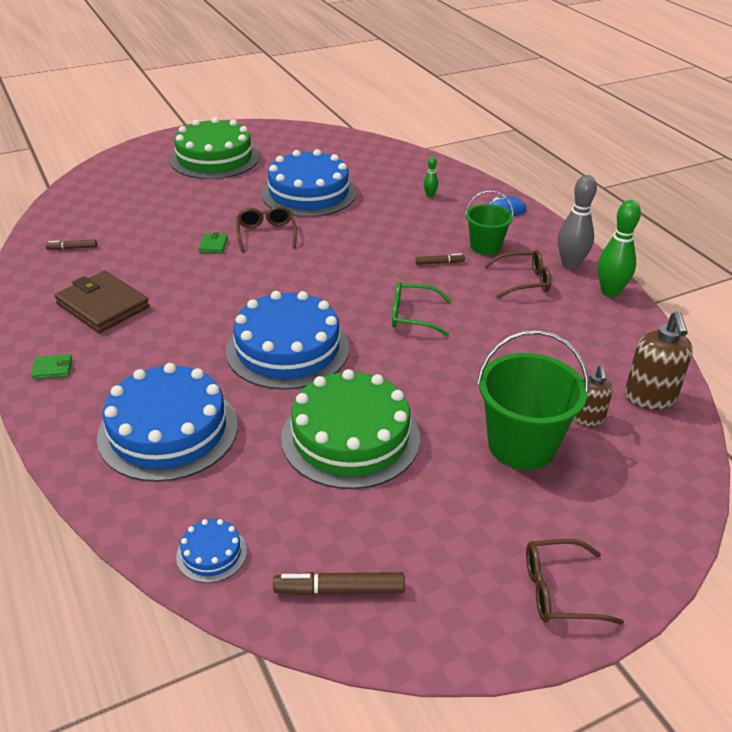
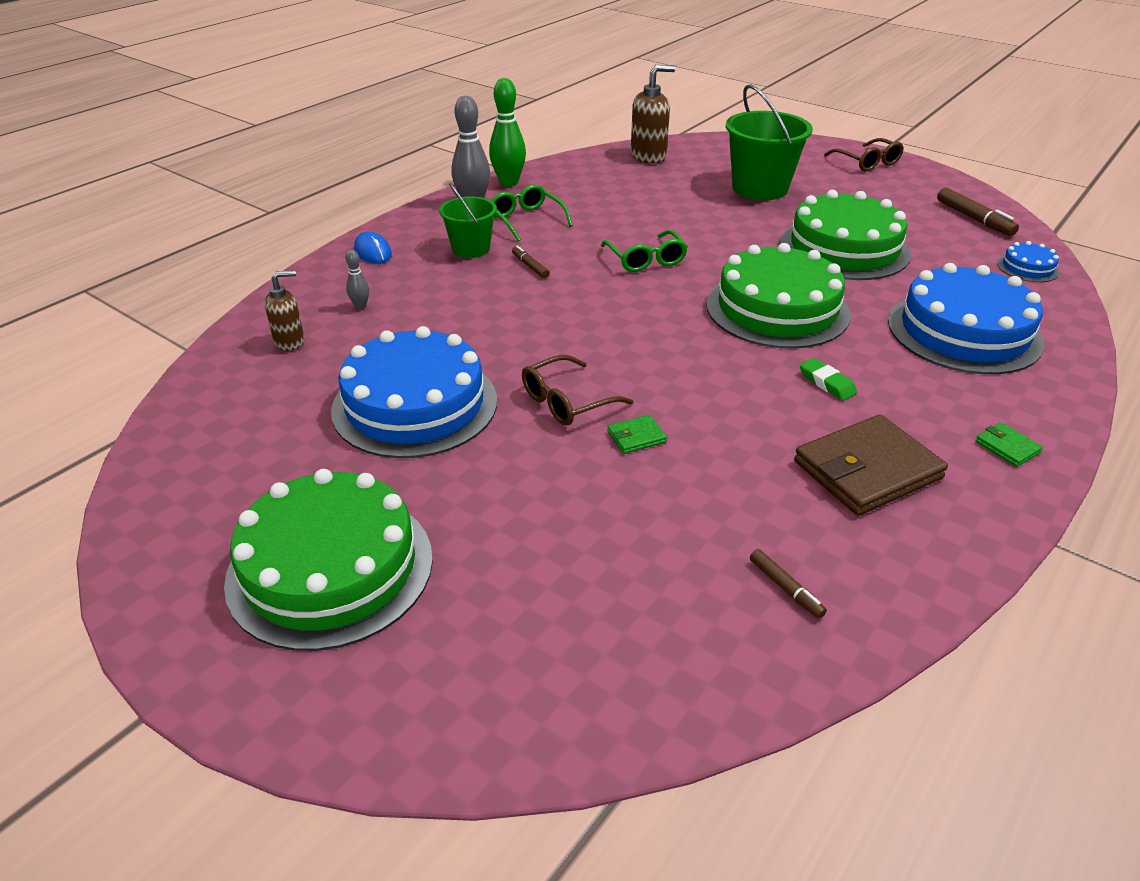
camera: 115 degrees left, 0 degrees up
(103, 306) = (867, 470): brown wallet -> brown wallet turned 45 degrees clockwise
(185, 329) = (826, 383): none -> green eraser
(287, 349) = (777, 309): blue cake -> green cake
(430, 195) = (360, 306): green bowling pin -> grey bowling pin
(523, 281) = (526, 220): brown glasses -> green glasses
(588, 418) = (699, 172): brown soap dispenser -> brown soap dispenser (290, 342)

